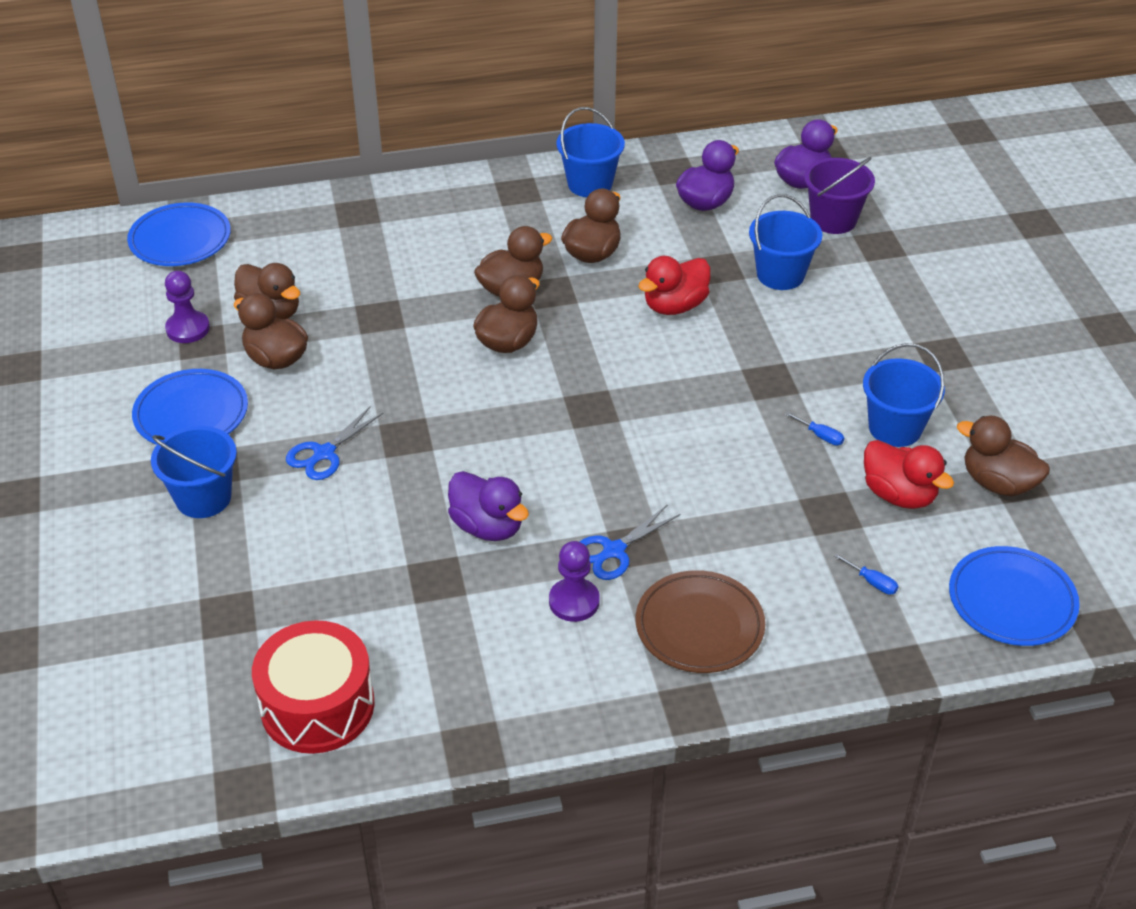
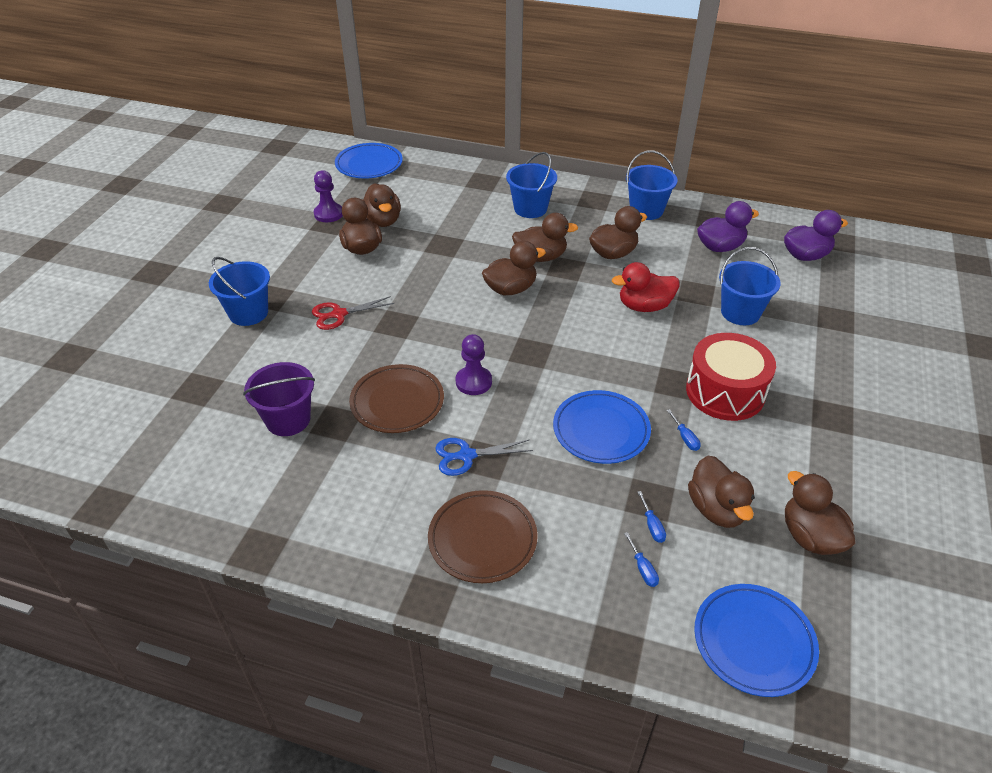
camera: 30 degrees right, 0 degrees up
(191, 414) = (286, 262): blue plate -> blue plate (601, 430)
(317, 706) = (193, 472): red drum -> red drum (725, 392)
(323, 454) = (338, 314): blue scissors -> red scissors
(487, 526) = (397, 402): purple duck -> brown plate
(574, 601) = (410, 479): purple pawn -> purple pawn (473, 382)
(833, 220) = (810, 289): purple bucket -> purple bucket (288, 420)
(851, 538) = (652, 526): none -> blue screwdriver
(895, 428) = (751, 456): blue bucket -> blue bucket (530, 208)
(899, 495) = (716, 509): red duck -> brown duck

